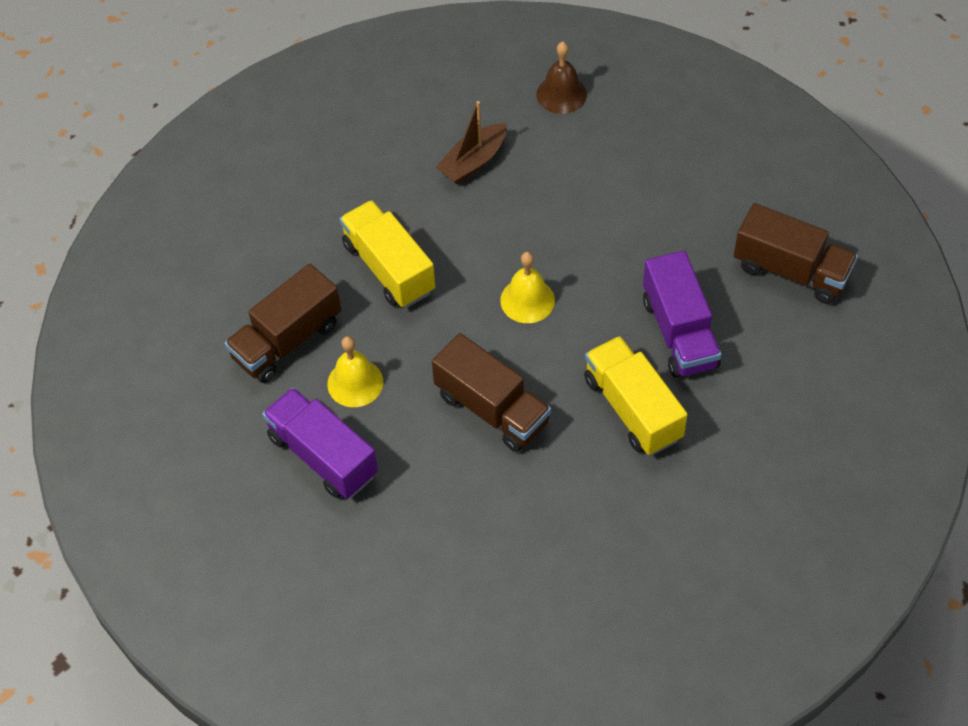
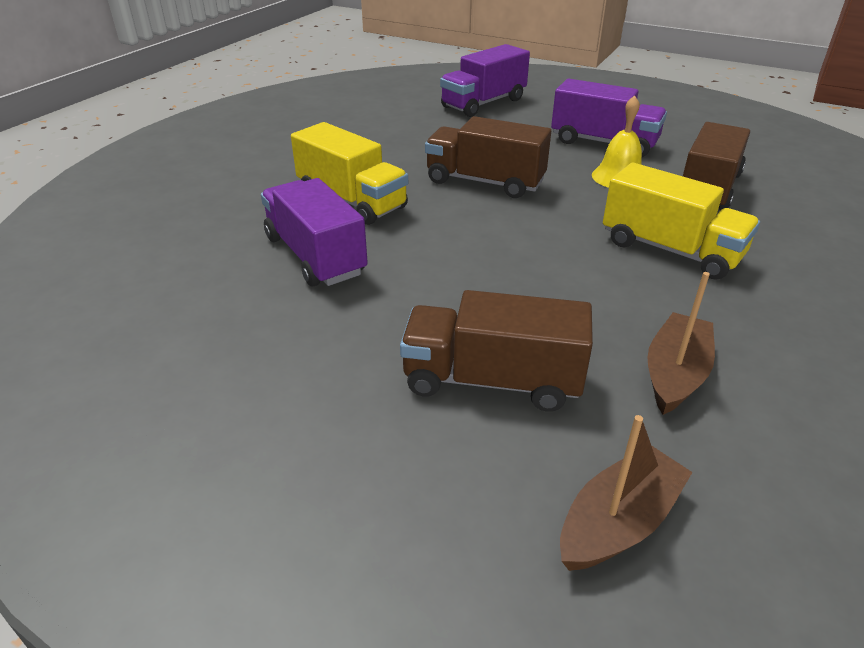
camera: 160 degrees right, 20 degrees down
(407, 605) = (483, 103): none -> purple truck
(527, 300) = (499, 251): yellow bell -> none
(561, 94) = (618, 522): brown bell -> brown boat
(791, 270) = (170, 334): brown truck -> brown truck (492, 380)

